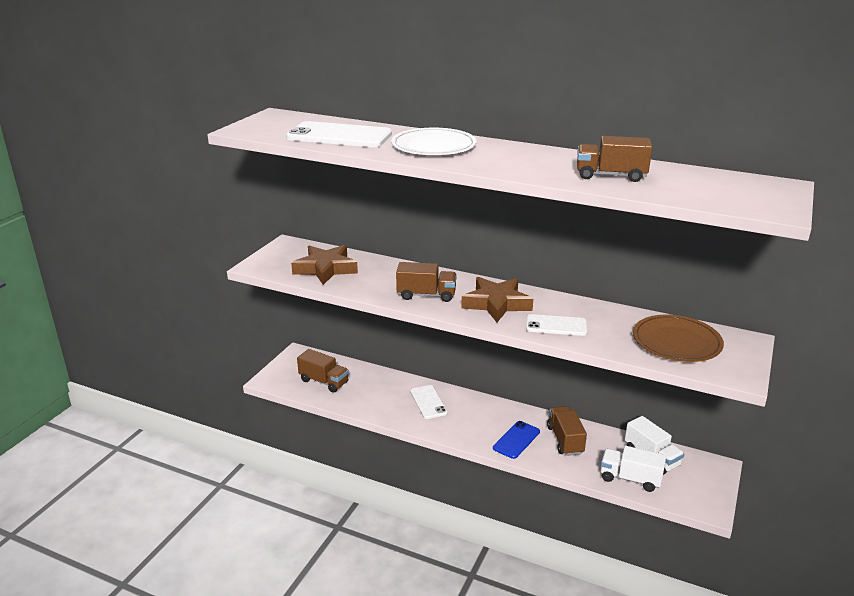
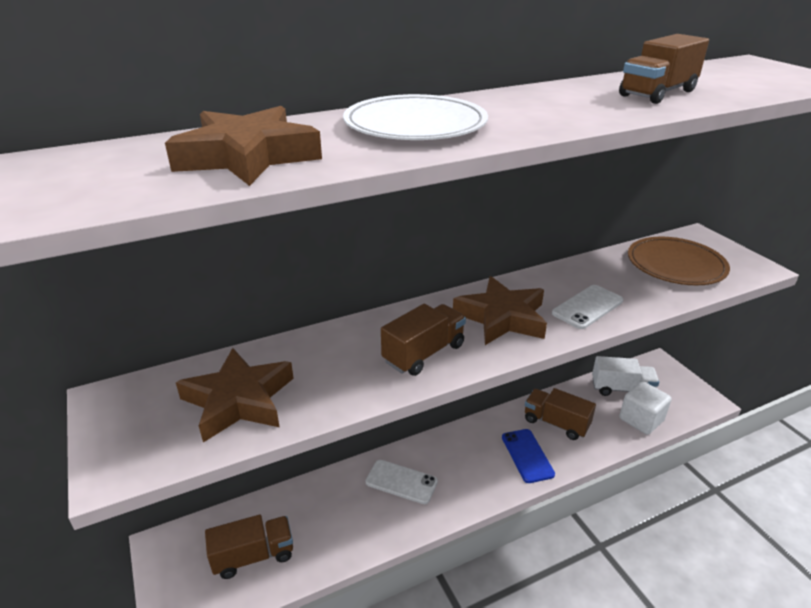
camera: 50 degrees left, 5 degrees up
(339, 136) = (247, 156): white phone -> brown star
(630, 479) = (641, 420): white truck -> white cube

